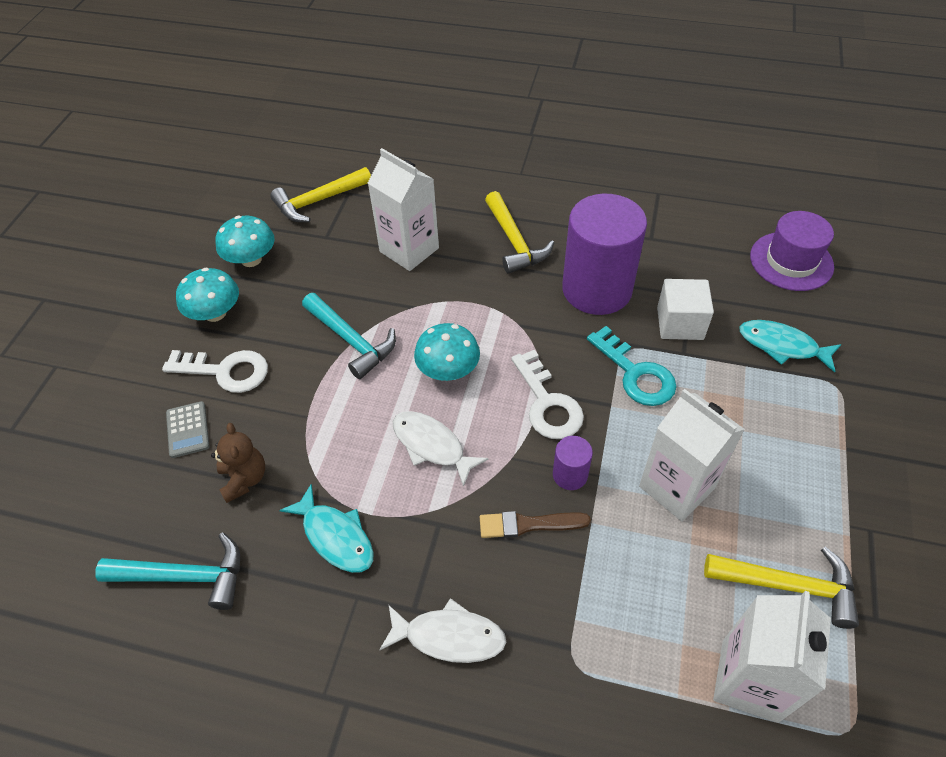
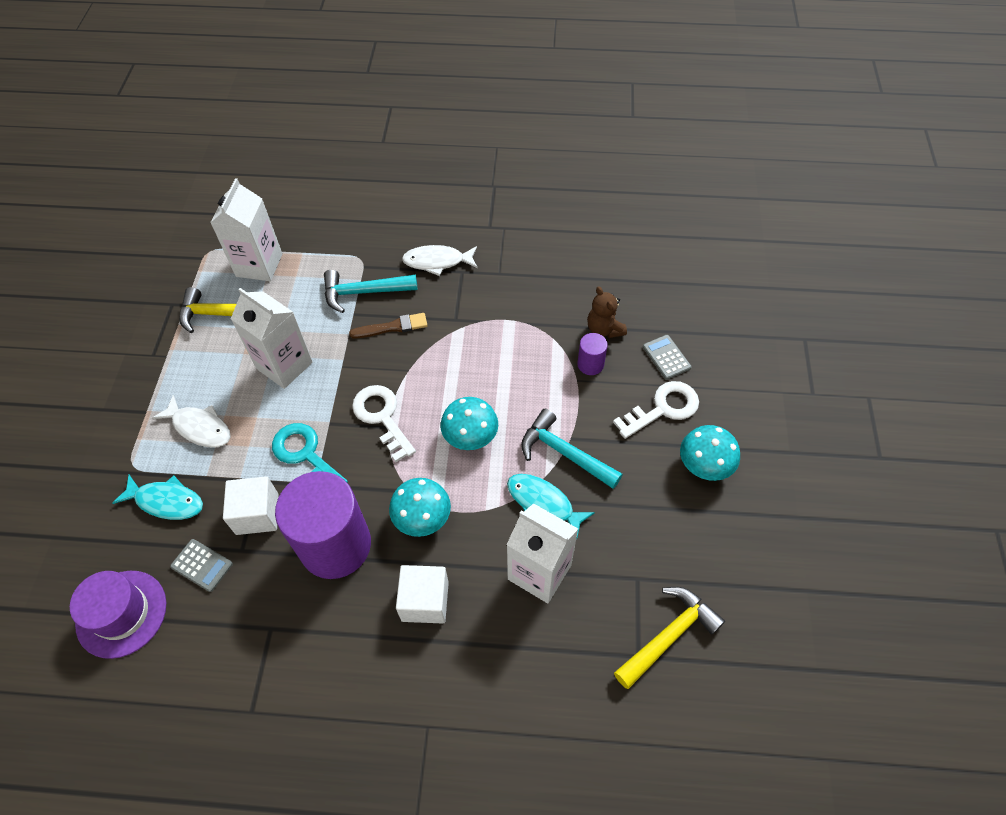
camera: 170 degrees right, 5 degrees up
(185, 576) = (613, 269): turquoise hammer -> turquoise hammer (364, 292)
(225, 371) = (663, 408): white key -> white key turned 150 degrees clockwise
(251, 259) = (704, 535): turquoise mushroom -> turquoise mushroom (422, 517)
(335, 536) = (524, 303): turquoise fish -> turquoise fish (543, 503)
(432, 446) = (471, 371): white fish -> white fish (199, 427)
(514, 241) = (425, 601): yellow hammer -> white cube
(570, 475) = (363, 363): purple cylinder -> purple cylinder (590, 364)
(726, 288) = (202, 565): none -> grey calculator

